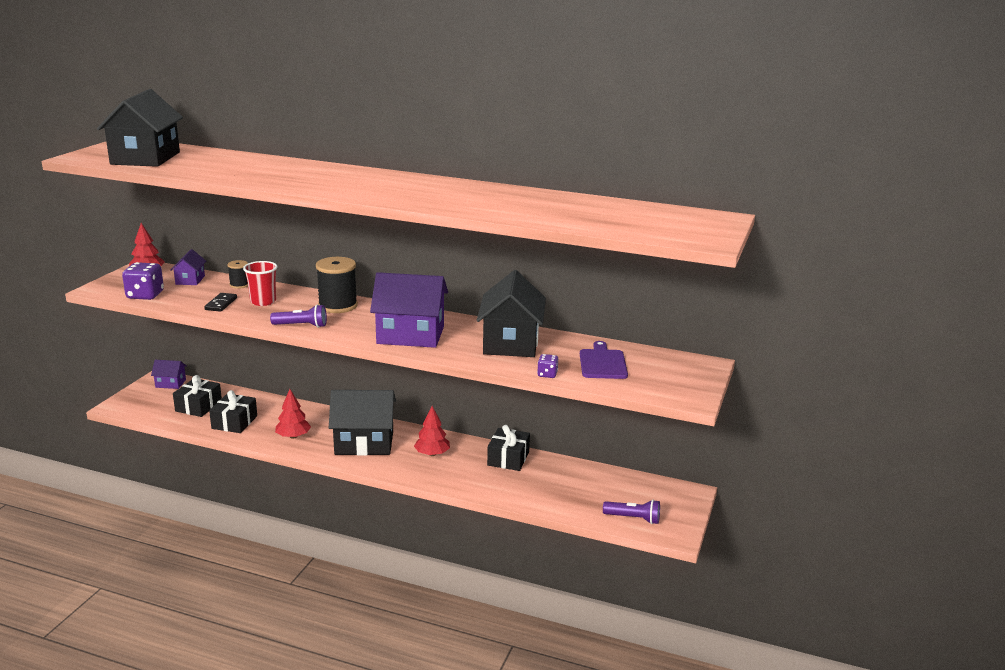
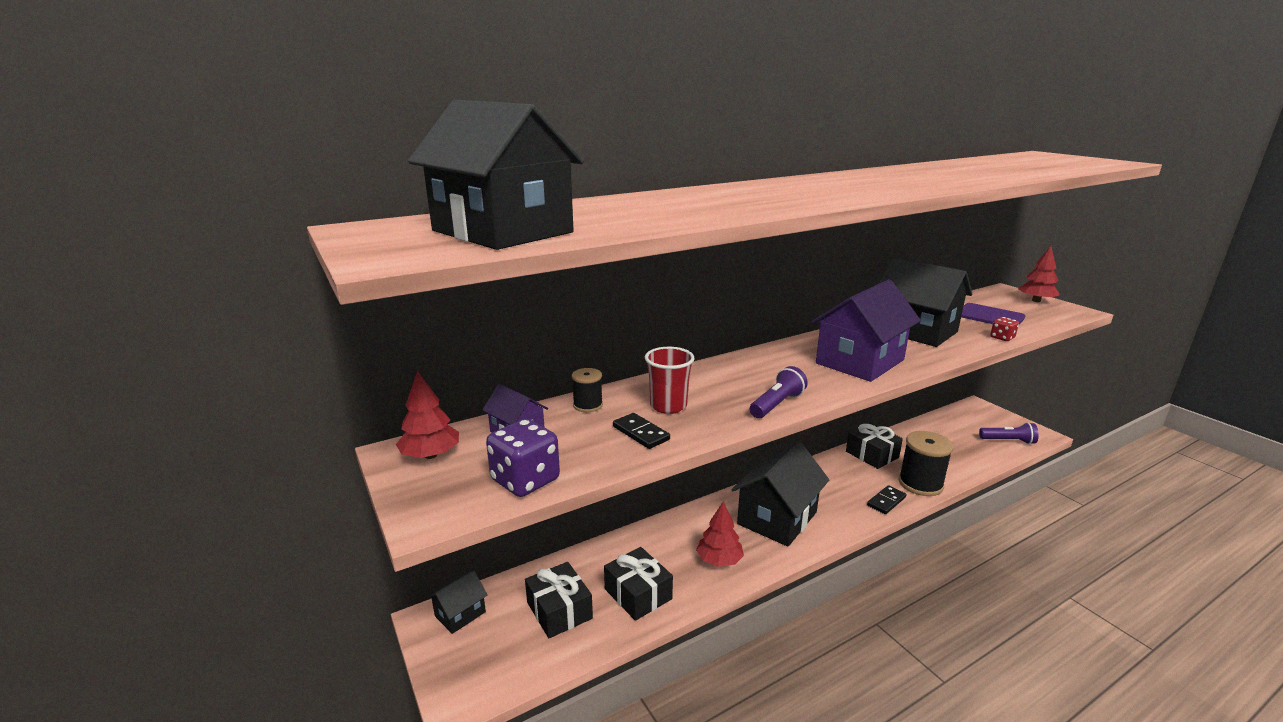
camera: 50 degrees left, 0 degrees up
(170, 383) = (460, 614): purple house -> black house
(338, 306) = (735, 372): black spool -> black spool (920, 484)
(432, 454) = (833, 488): red tree -> red tree (1036, 301)
(440, 478) = (886, 501): none -> black domino
(547, 374) = (1002, 338): purple dice -> red dice
(633, 518) = (1008, 441): purple flashlight -> purple flashlight turned 45 degrees clockwise

